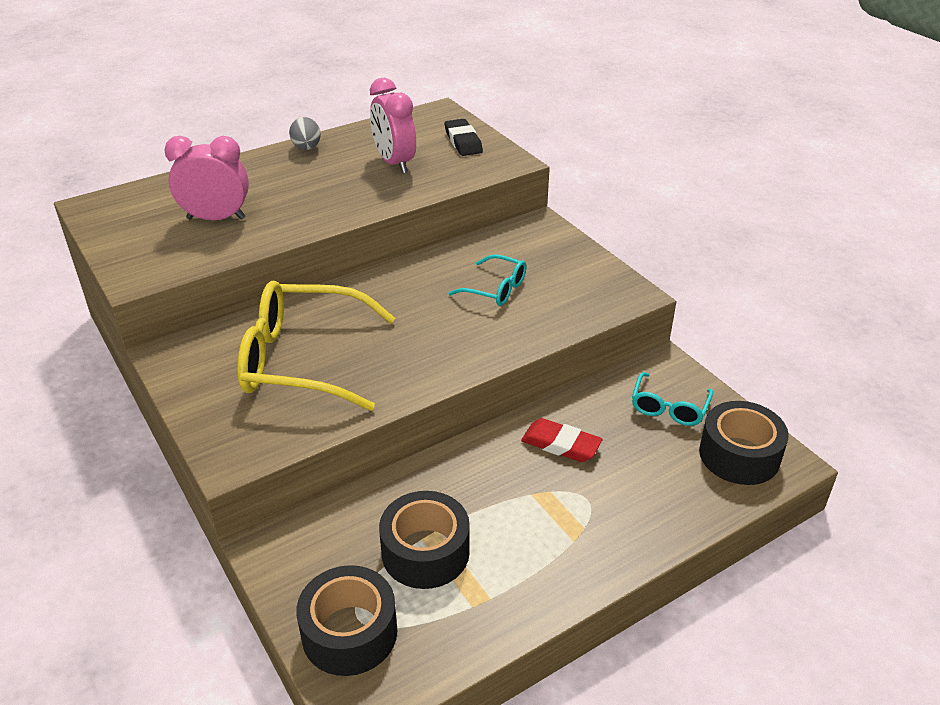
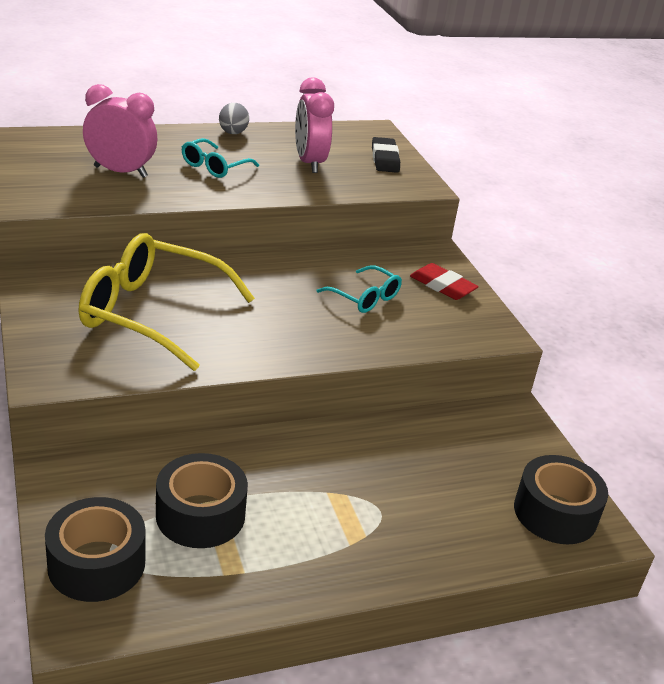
camera: 10 degrees right, 5 degrees down
(561, 444) = (376, 456): red eraser -> red eraser (442, 286)
(669, 408) = (501, 452): turquoise glasses -> turquoise glasses (214, 167)

